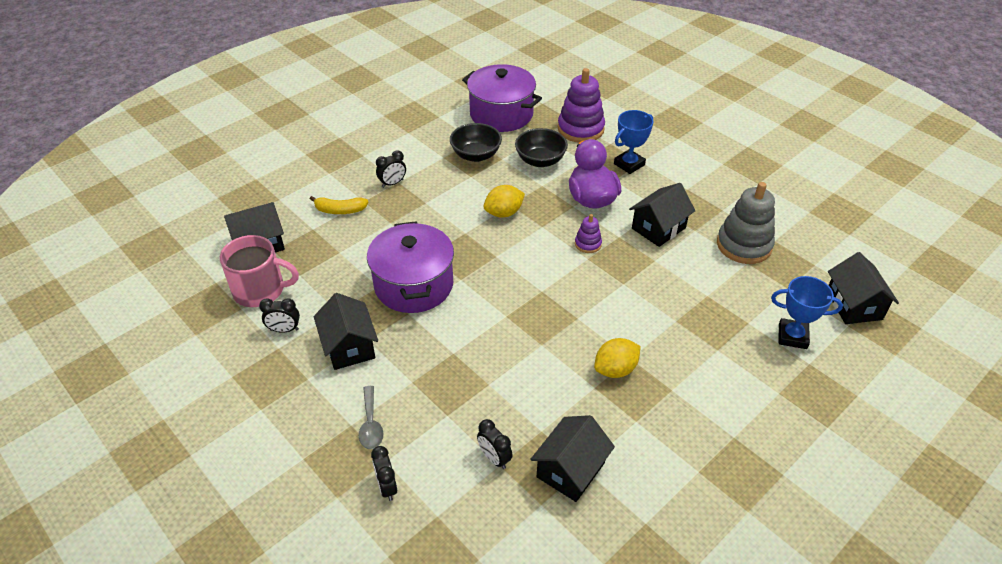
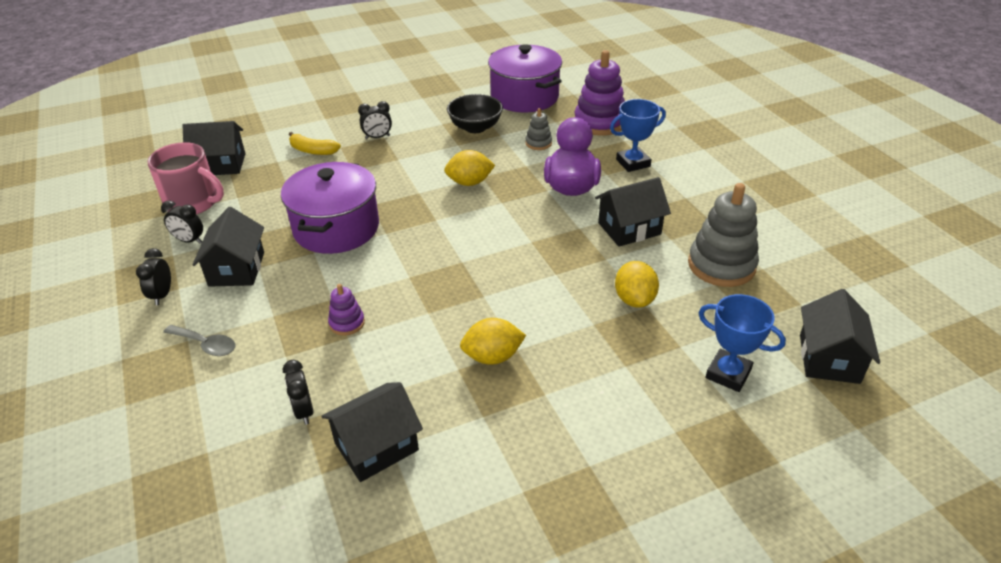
camera: 20 degrees right, 5 degrees down
(371, 424) = (206, 345): grey spoon -> grey spoon turned 75 degrees counterclockwise
(387, 487) = (178, 408): black clock -> black clock (162, 295)
(540, 160) = (538, 143): black bowl -> grey stacking toy
(588, 244) = (540, 228): purple stacking toy -> purple stacking toy (347, 323)
(695, 291) = (634, 299): none -> yellow lemon

